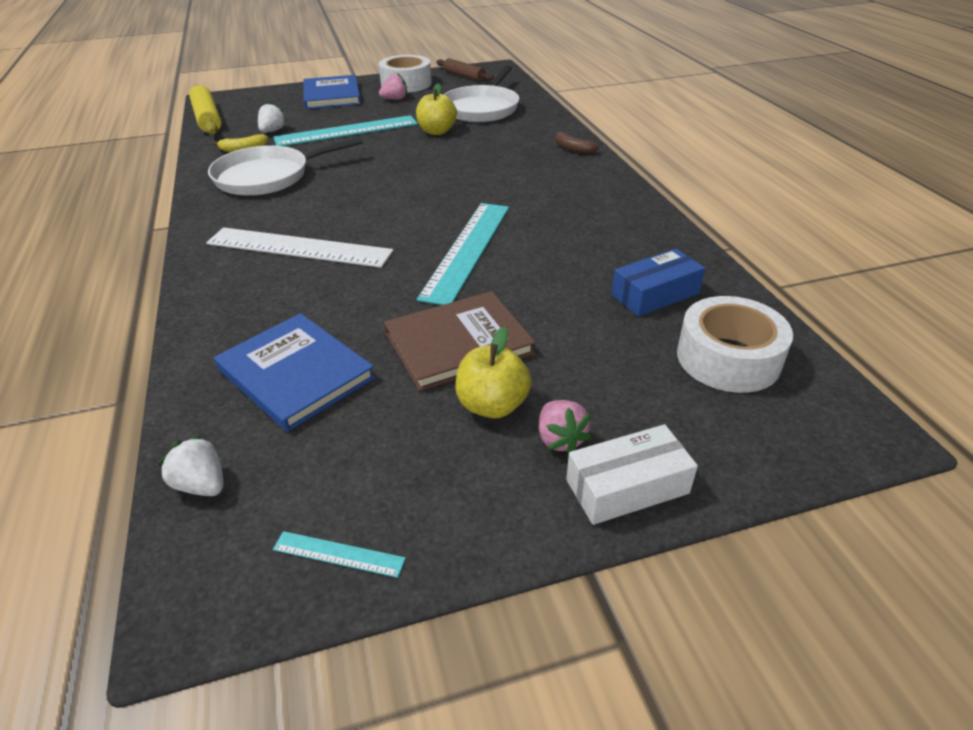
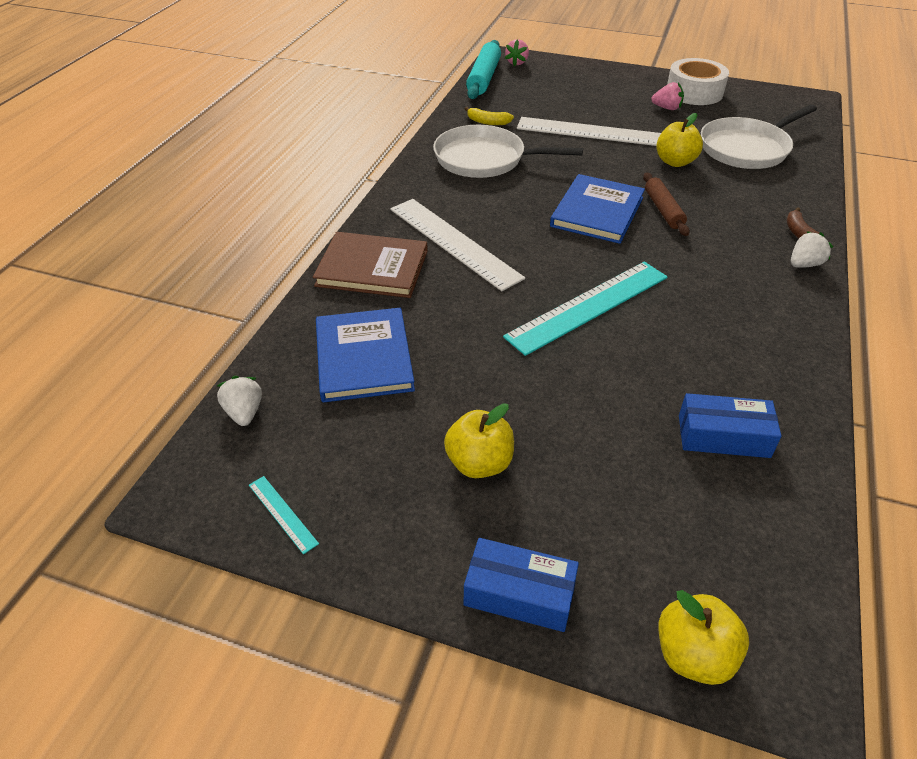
camera: 35 degrees right, 5 degrees up
(207, 119) = (483, 78): yellow rolling pin -> turquoise rolling pin
(272, 131) = (526, 110): white strawberry -> white strawberry (804, 264)
(332, 95) = (610, 84): blue book -> blue book (597, 212)
(346, 131) = (590, 132): turquoise ruler -> white ruler
(458, 343) = (501, 394): brown book -> brown book (372, 268)
(464, 76) = (765, 100): brown rolling pin -> brown rolling pin (663, 210)
(560, 439) = (505, 522): pink strawberry -> pink strawberry (517, 63)
(627, 486) = (519, 594): white box -> blue box
(728, 358) = (729, 537): white tape -> none
(789, 450) = (693, 654): none -> yellow apple

